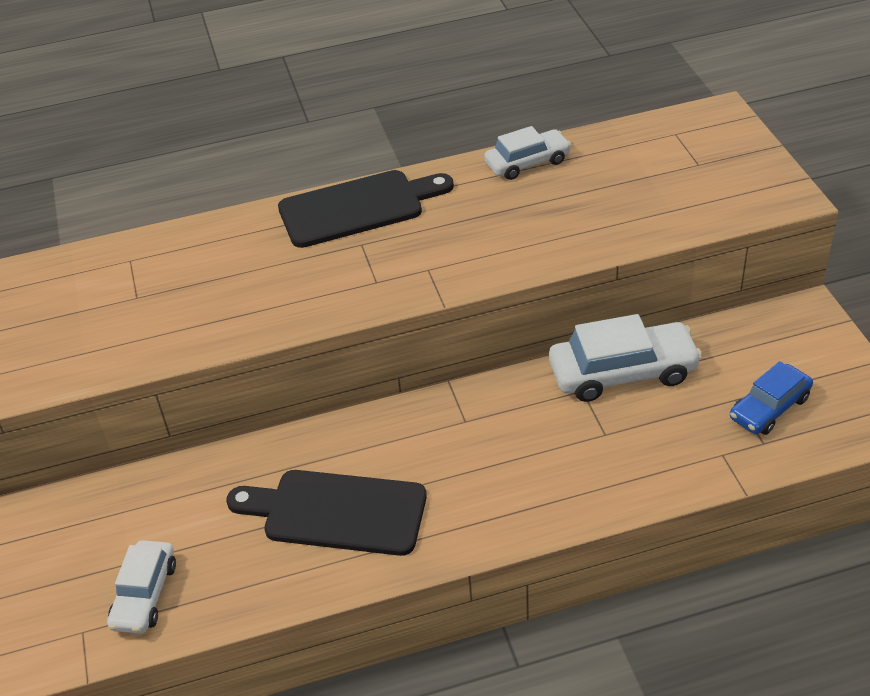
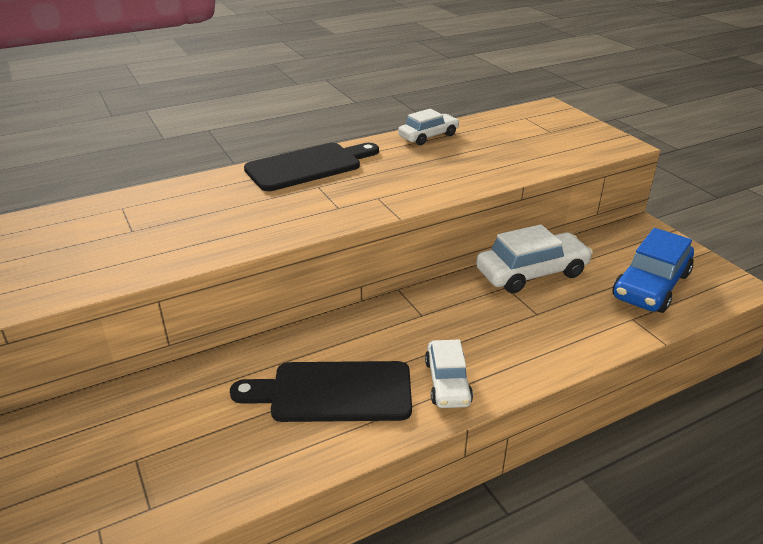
camera: 15 degrees left, 10 degrees down
(144, 595) = (161, 484): white car -> white car (447, 382)
(769, 408) = (650, 285): blue car -> blue car, size x1.59

